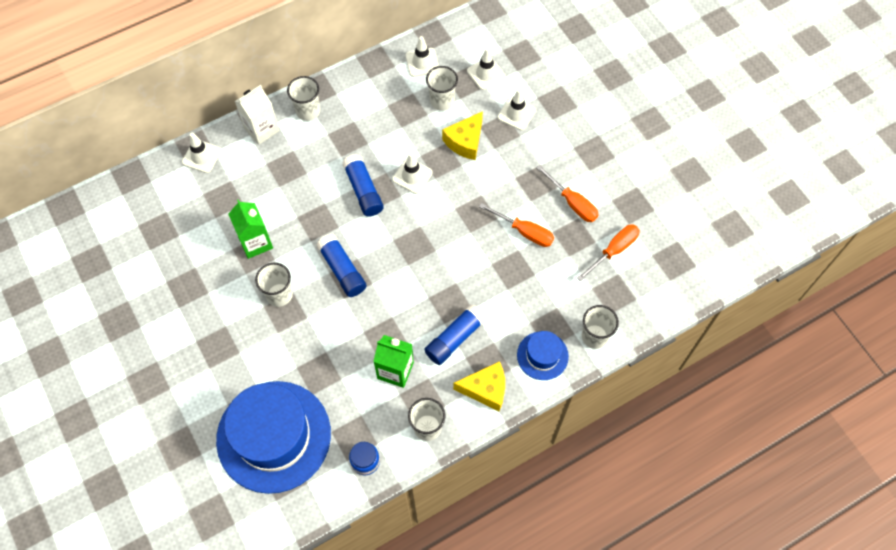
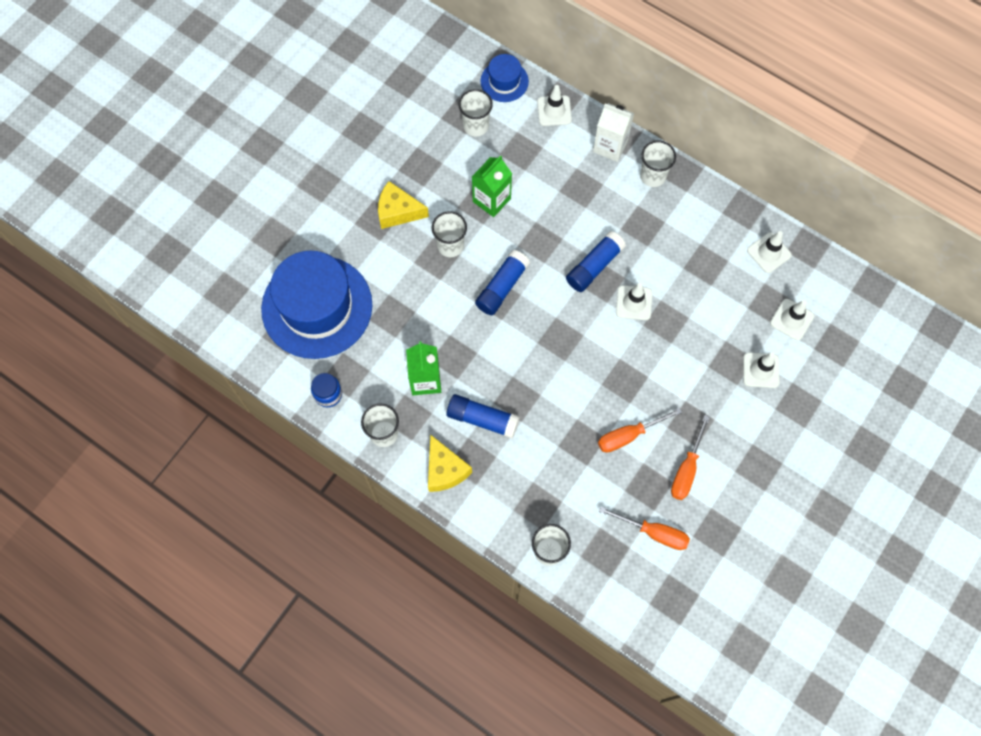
camera: 65 degrees right, 5 degrees up
(442, 101) = (734, 292): white cup -> white cup (476, 126)
(465, 141) = (700, 335): yellow cheese -> yellow cheese (398, 211)
(524, 231) = (629, 435): orange screwdriver -> orange screwdriver turned 60 degrees clockwise
(542, 355) = (504, 508): blue hat -> blue hat (504, 81)

